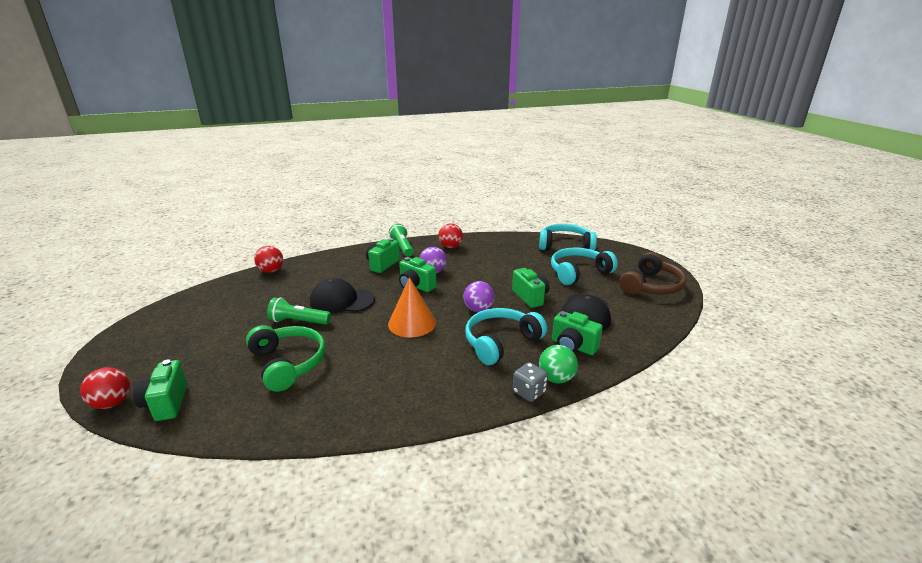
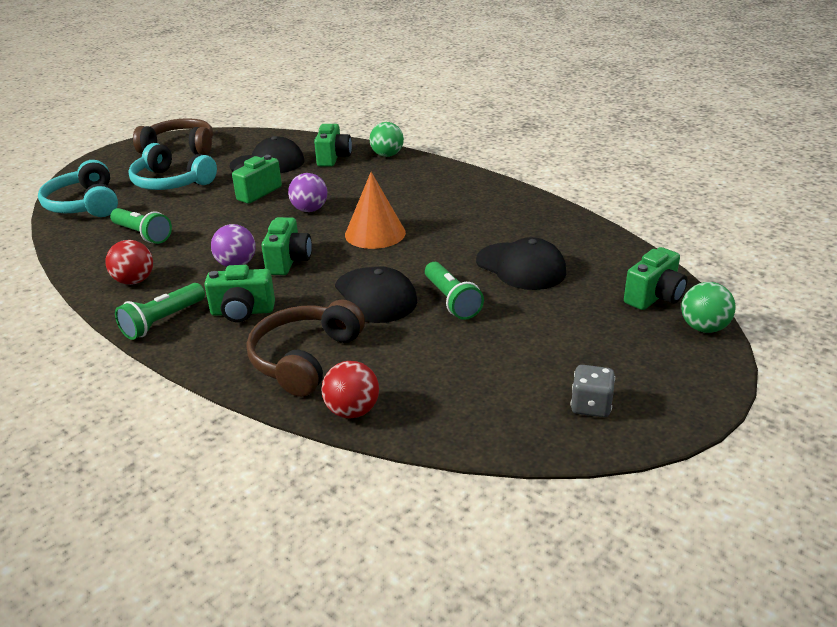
camera: 120 degrees left, 5 degrees up
(112, 403) = (703, 328): red ball -> green ball
(288, 363) = (521, 267): green headphones -> black cap
(321, 270) = (305, 358): none -> brown headphones
(501, 342) = (360, 184): turquoise headphones -> none
(503, 255) = (143, 235): none -> green flashlight
(529, 392) = (416, 160): grey dice -> grey dice (590, 406)

